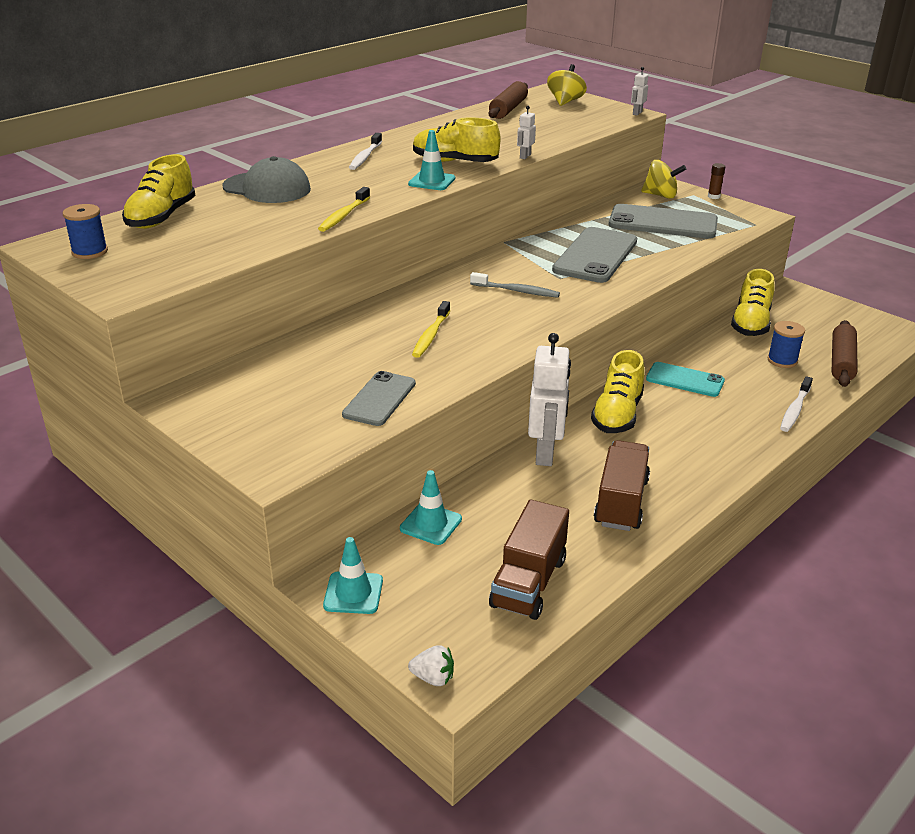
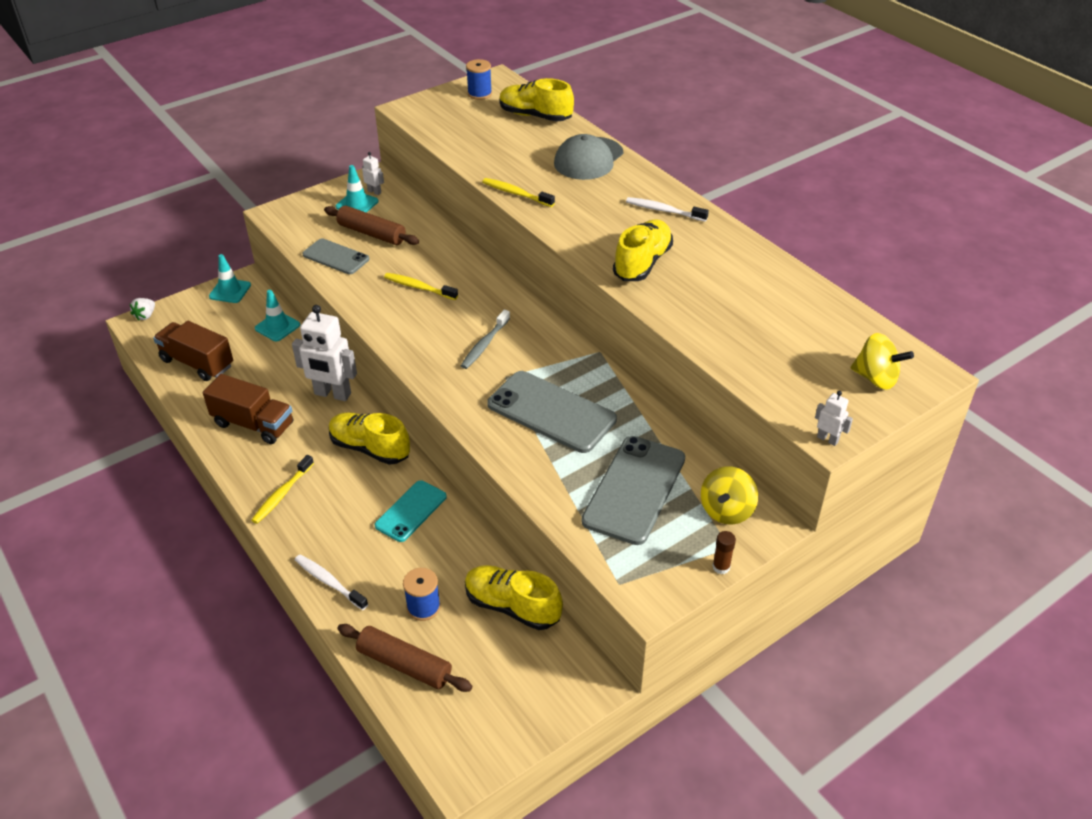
camera: 100 degrees right, 10 degrees up
(432, 181) = (589, 244): turquoise traffic cone -> turquoise traffic cone (357, 204)
(508, 109) = (835, 323): brown rolling pin -> brown rolling pin (371, 233)
(525, 156) = (655, 312): white robot -> white robot (374, 192)
(711, 458) = (282, 494): none -> yellow toothbrush

